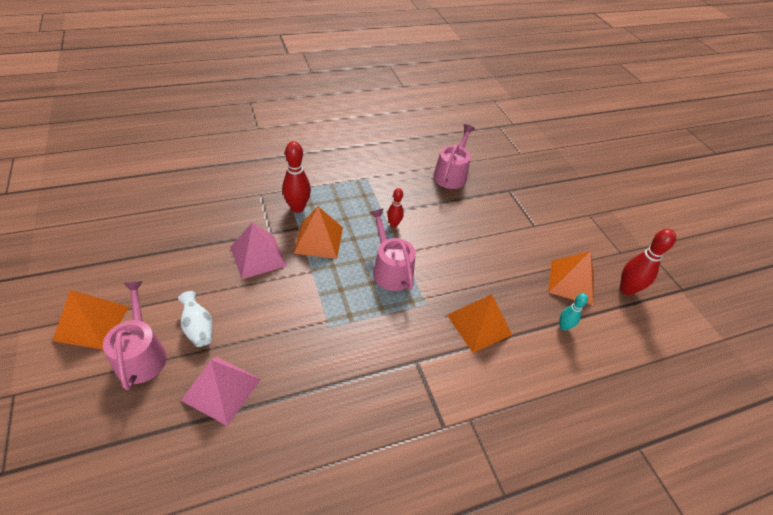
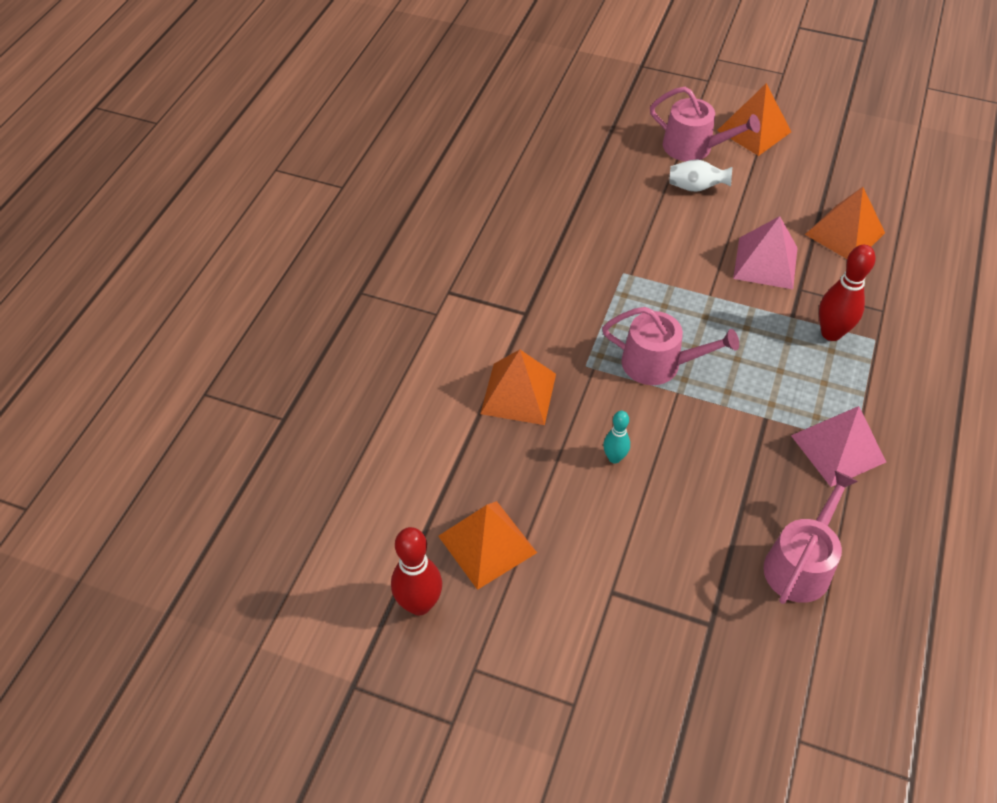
camera: 135 degrees right, 5 degrees up
(222, 389) = (616, 178): pink pyramid -> pink pyramid (838, 448)
(318, 240) = (757, 325): orange pyramid -> orange pyramid (845, 233)
(394, 224) = (734, 414): red bowling pin -> none
(451, 174) = (800, 564): pink watering can -> pink watering can turned 120 degrees counterclockwise
(563, 326) = (443, 474): turquoise bowling pin -> turquoise bowling pin (614, 458)

